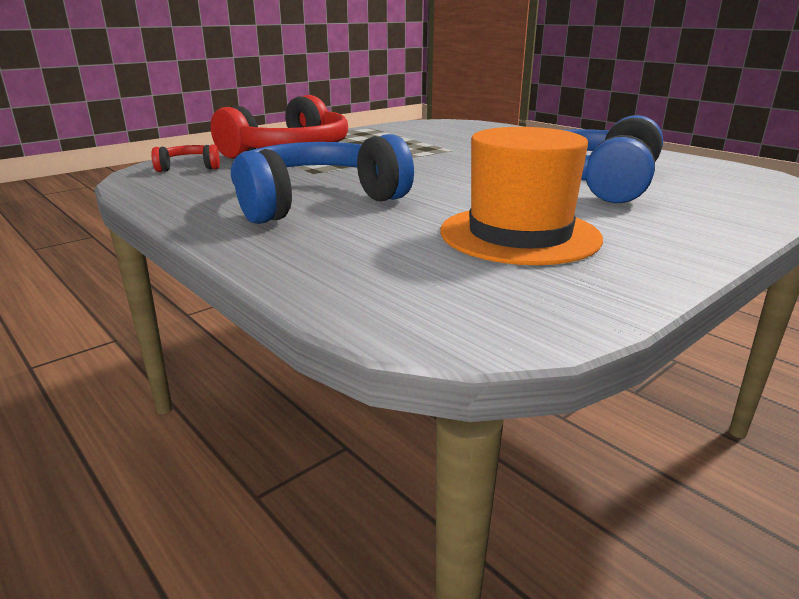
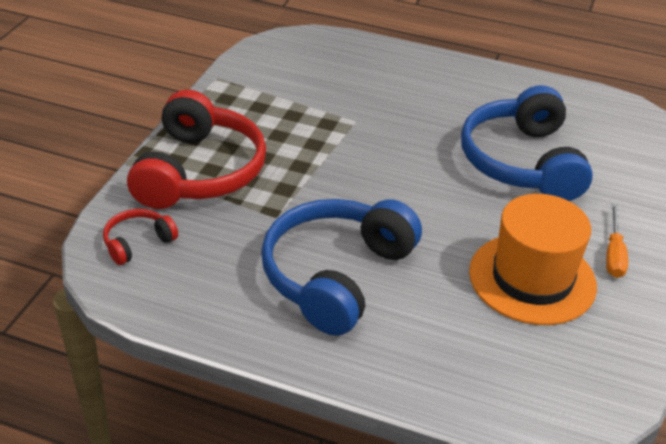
camera: 30 degrees left, 15 degrees up
(647, 238) = (613, 254): none -> orange screwdriver

